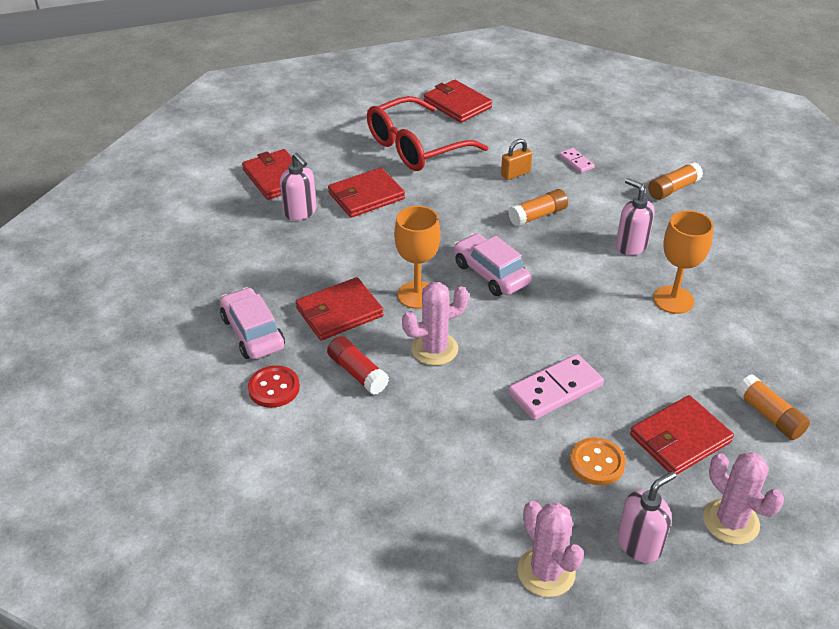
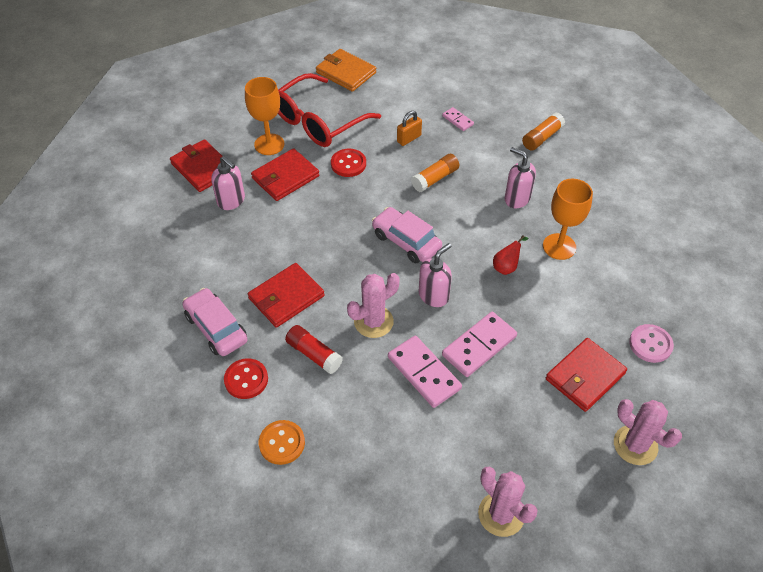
camera: 10 degrees left, 10 degrees up
(417, 295) = (349, 271): orange goblet -> orange goblet (269, 144)
(440, 191) = (348, 164): none -> red button
(457, 104) = (346, 73): red wallet -> orange wallet
(483, 409) = (424, 373): none -> pink domino
(597, 463) = (523, 409): orange button -> orange button (282, 443)
(605, 313) = (506, 267): none -> red pear
(639, 544) = (569, 477): pink soap dispenser -> pink soap dispenser (433, 296)
(769, 415) = (650, 344): orange glue stick -> pink button

